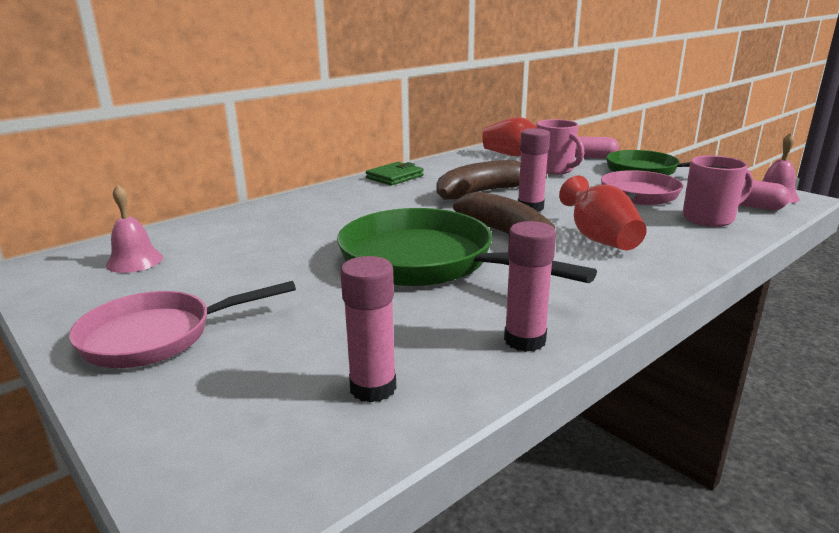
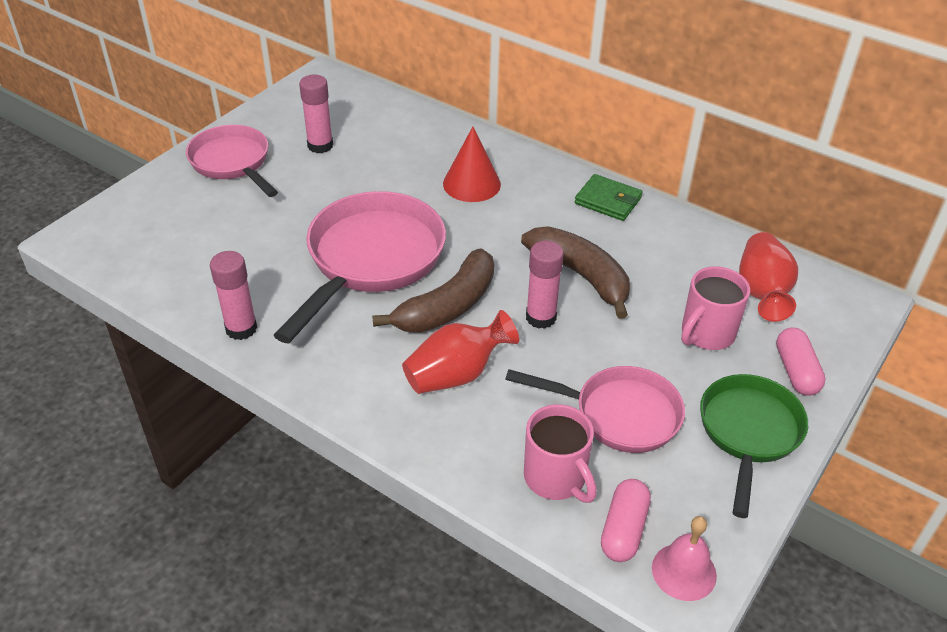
camera: 75 degrees right, 20 degrees up
(134, 261) = (342, 113): pink bell -> none
(334, 214) = (471, 184): none -> red cone
(373, 388) = (178, 265): pink glue stick -> pink glue stick (320, 146)
(426, 262) = (371, 260): green pan -> pink pan

